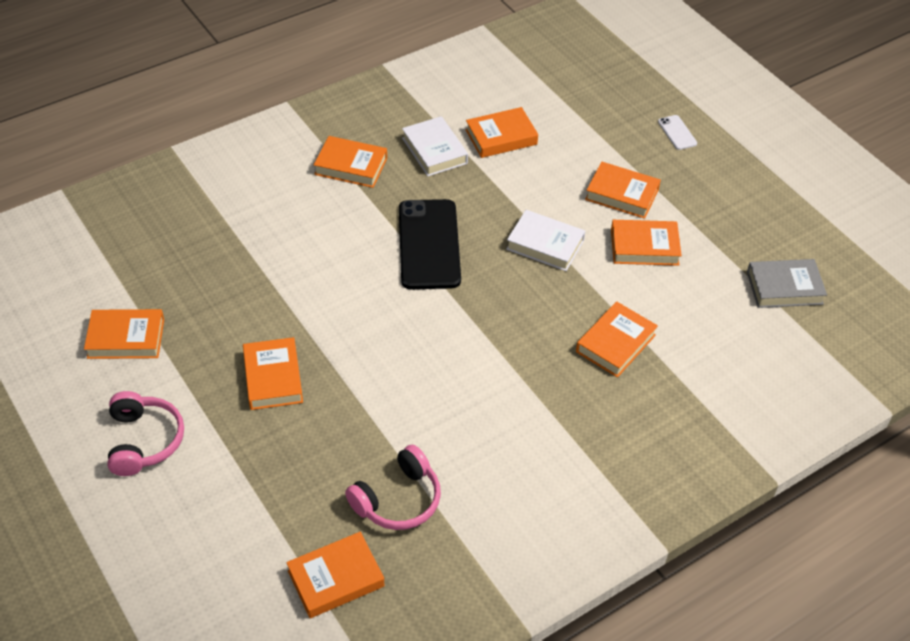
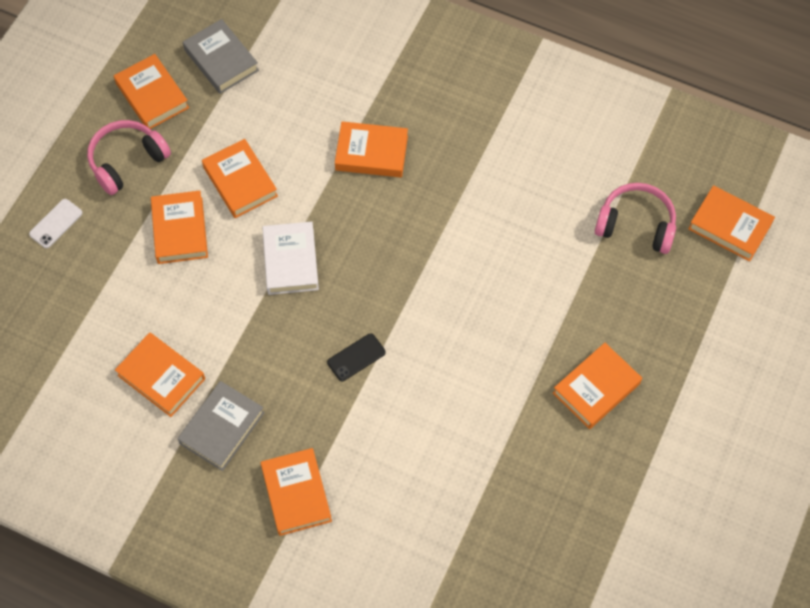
camera: 120 degrees left, 15 degrees up
(126, 338) = (648, 542): orange book -> orange book (152, 95)
(144, 441) = (730, 444): pink headphones -> pink headphones (127, 161)
(429, 244) = (356, 357): black phone -> black phone, size x0.43
(434, 151) = (222, 428): white book -> grey book

